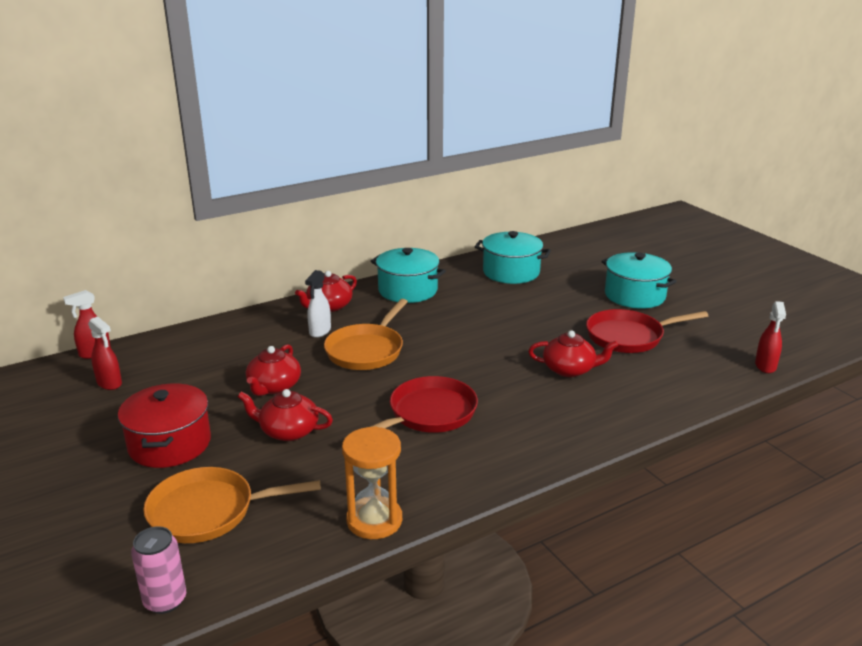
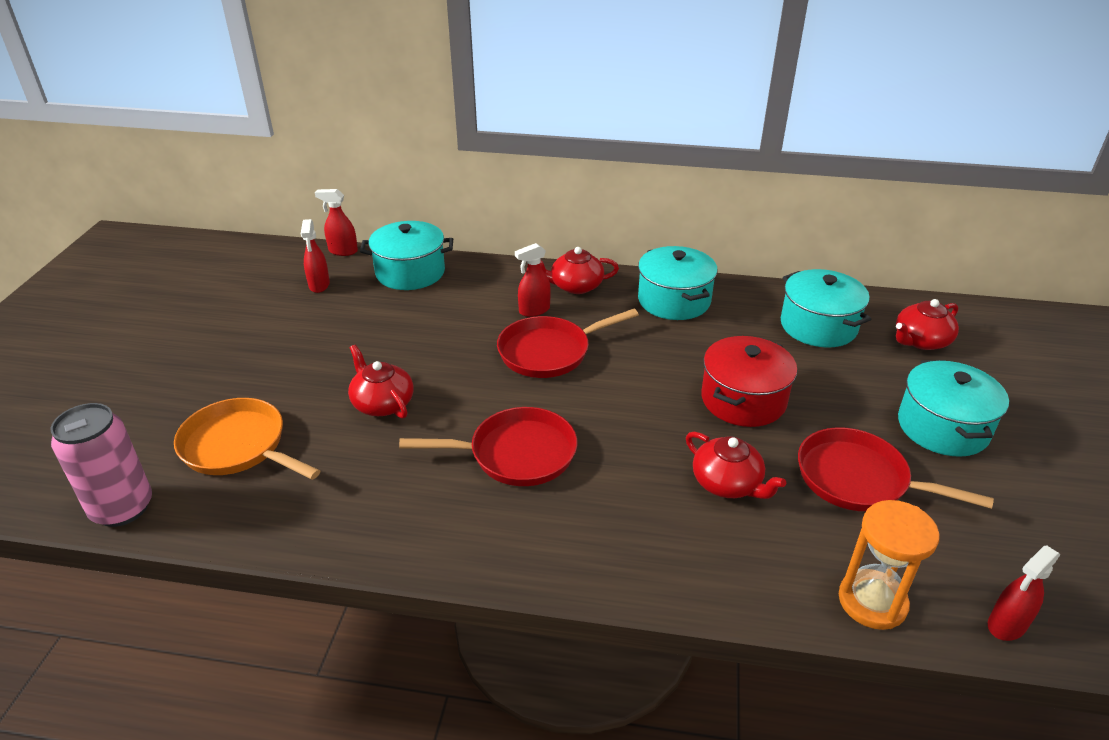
camera: 40 degrees right, 10 degrees up
(165, 600) = (122, 508): pink can -> pink can, size x1.51
(170, 444) = (289, 366): red pot -> red pot (743, 400)
(182, 345) = (410, 272): none -> turquoise pot
(274, 387) = (426, 351): red teapot -> red teapot (920, 341)
(320, 331) = (534, 310): white spray bottle -> red spray bottle
(367, 350) = (549, 352): orange pan -> red pan
(374, 520) = (334, 538): orange hourglass -> orange hourglass (872, 601)

